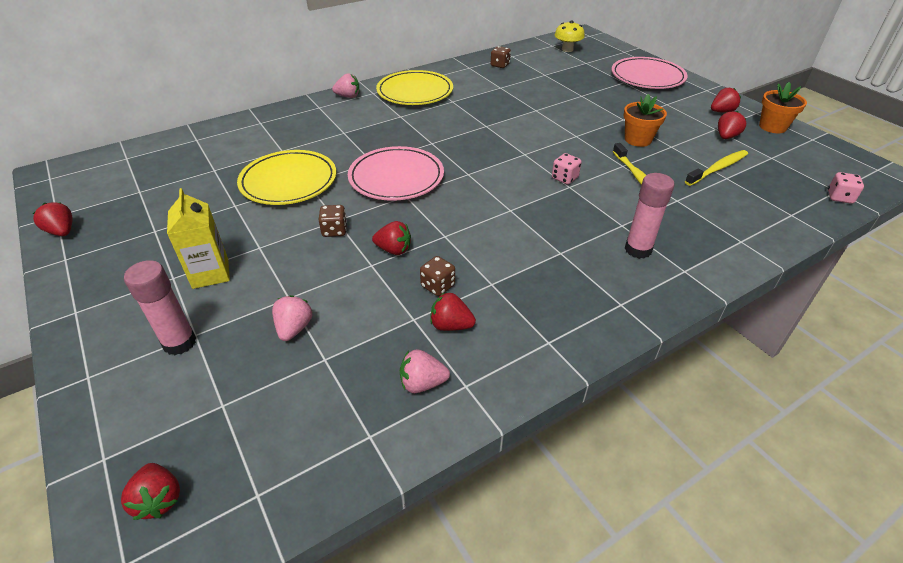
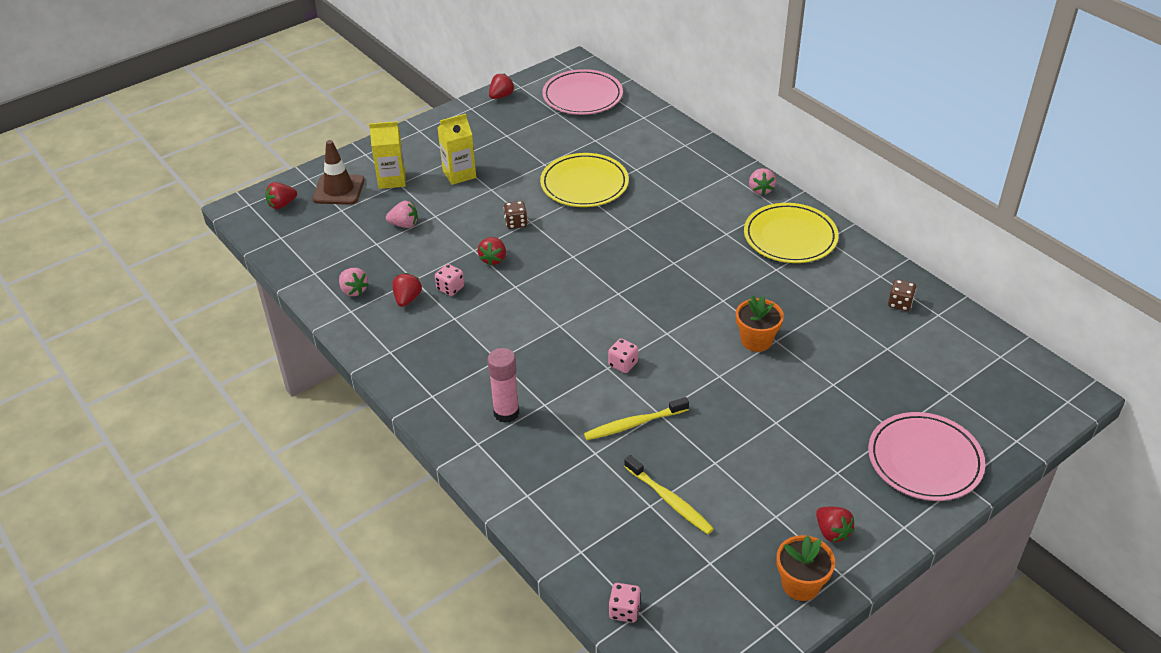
camera: 85 degrees right, 0 degrees up
(165, 410) = (338, 190): none -> brown traffic cone
(179, 342) = (392, 180): pink glue stick -> yellow carton
(396, 177) = (602, 246): pink plate -> pink plate (582, 96)
(422, 383) = (353, 290): pink strawberry -> pink strawberry turned 150 degrees clockwise
(438, 286) = (450, 288): brown dice -> pink dice
(567, 49) = (991, 373): yellow mushroom -> none
(638, 139) = (724, 431): orange flower pot -> orange flower pot (756, 340)
(726, 137) = (755, 524): red strawberry -> none

